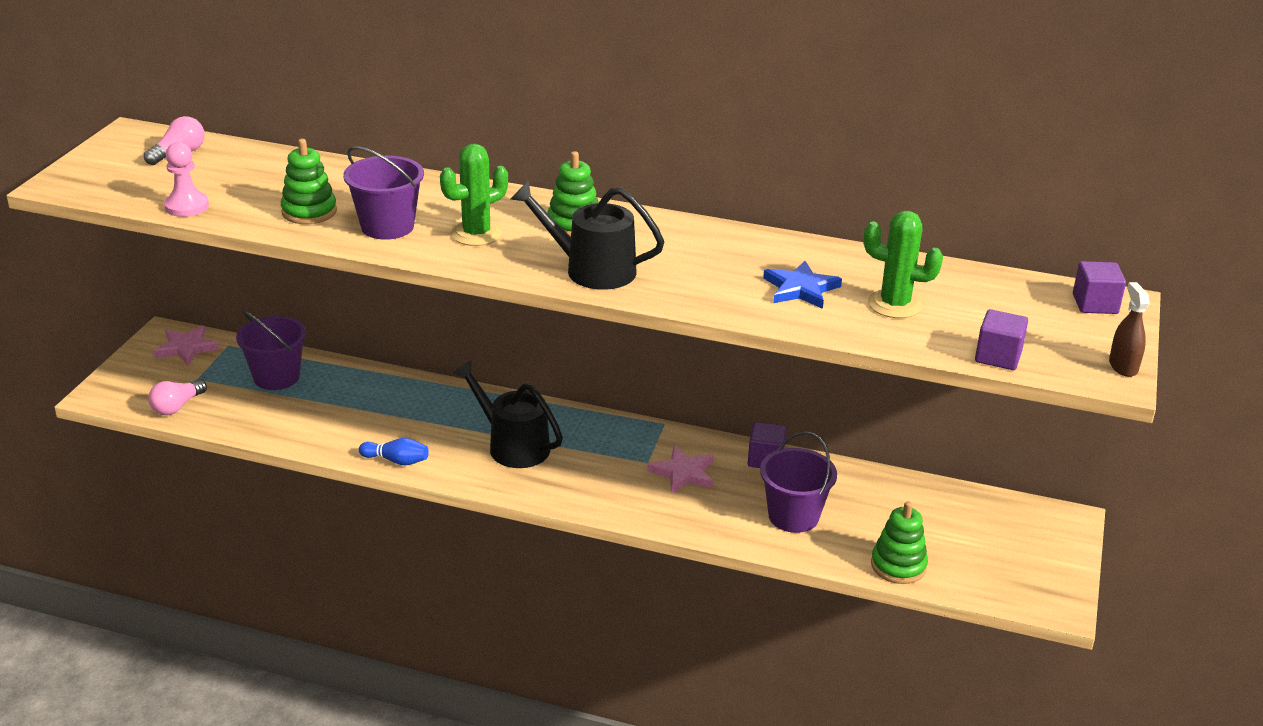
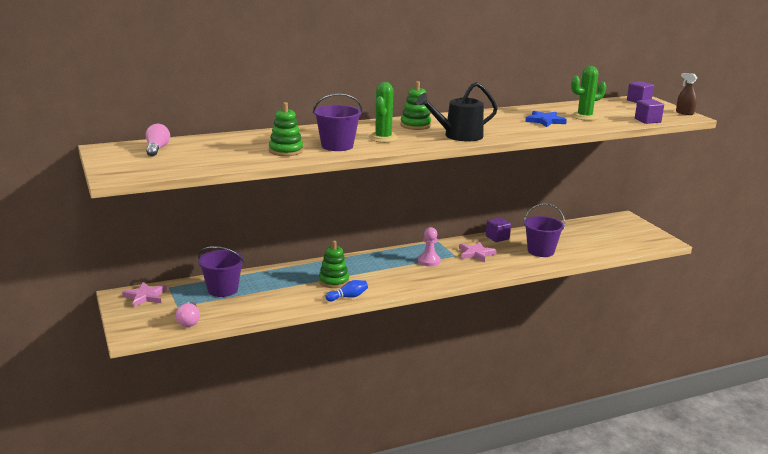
camera: 40 degrees left, 10 degrees down
(186, 206) = (215, 165): pink pawn -> pink pawn (429, 261)
(513, 446) = (390, 271): black watering can -> none
(898, 566) = (602, 251): green stacking toy -> green stacking toy (333, 281)

